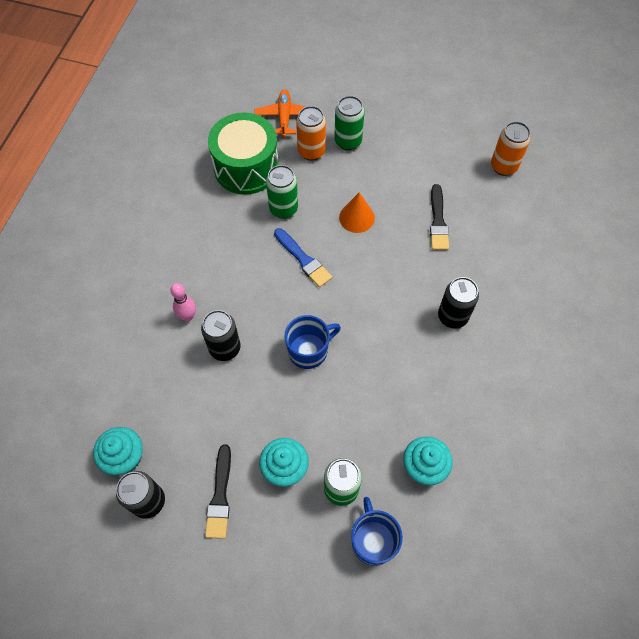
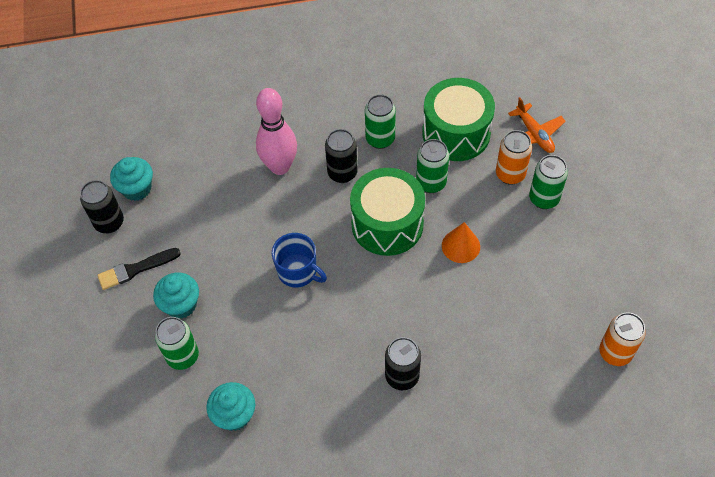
camera: 65 degrees right, 5 degrees down
(188, 316) = (280, 166): pink bowling pin -> pink bowling pin, size x1.90
(213, 224) = (380, 139): none -> green can
(225, 348) = (265, 208): black can -> black can (342, 173)
(284, 117) = (534, 134): orange plane -> orange plane turned 90 degrees clockwise
(303, 259) = (387, 224): blue brush -> green drum
(373, 541) = (148, 402): blue mug -> none
(438, 221) = (503, 318): black brush -> none

